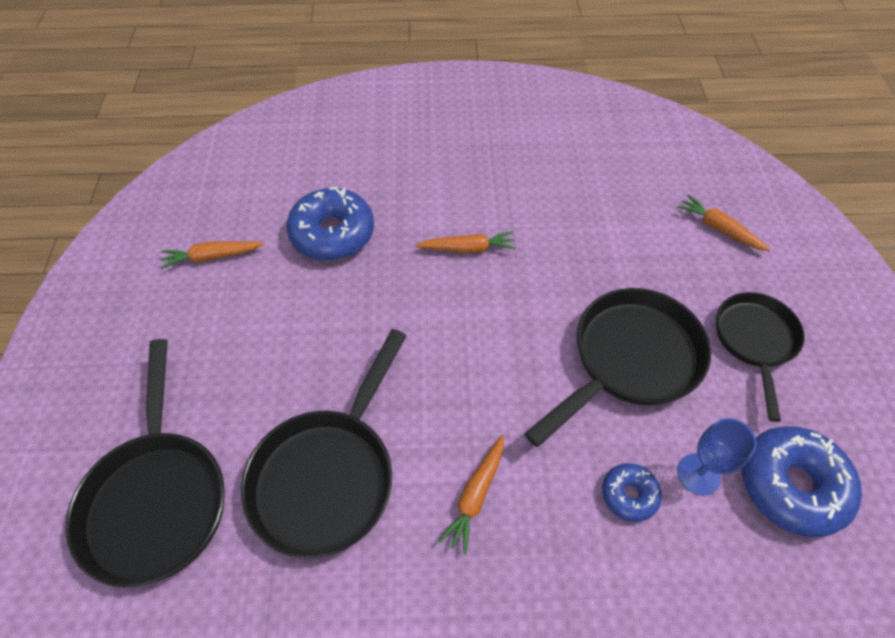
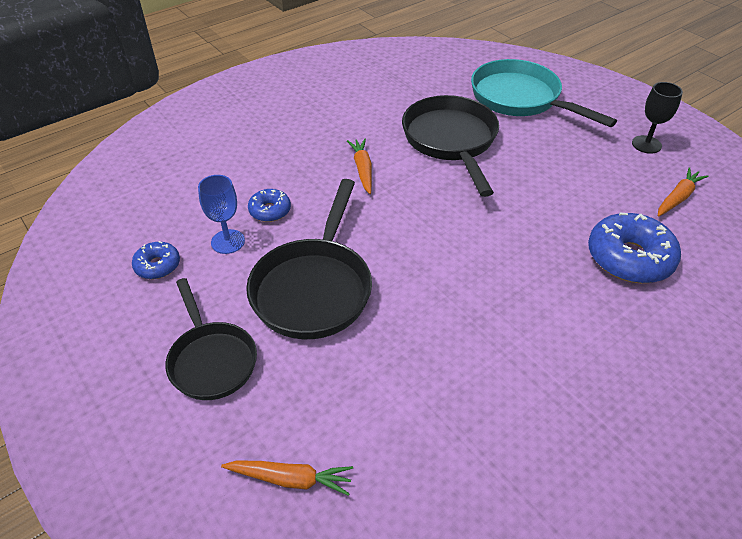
camera: 145 degrees right, 10 degrees down
(139, 328) = (646, 144): none -> black goblet
(157, 498) = (520, 99): black pan -> turquoise pan
(467, 248) = (515, 306): orange carrot -> none
(791, 485) = (157, 266): blue donut -> blue donut, size x0.53

